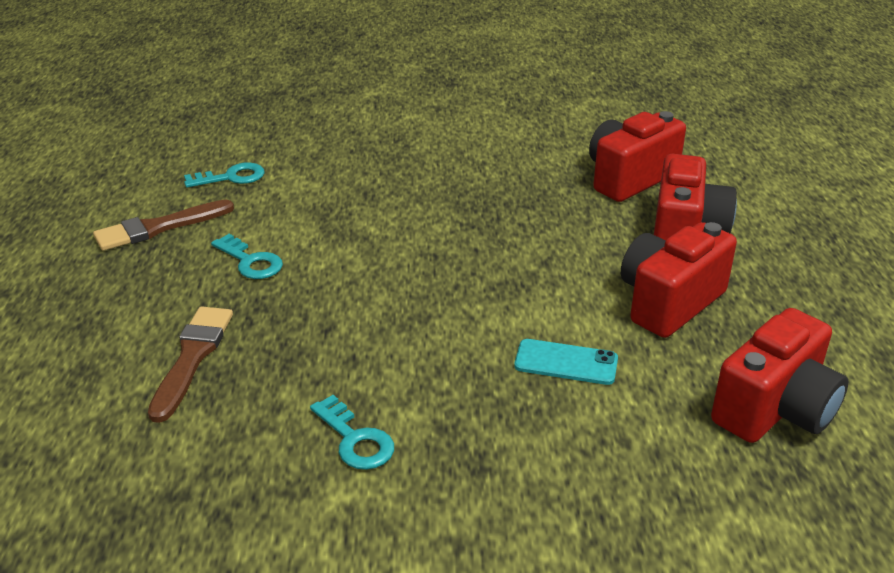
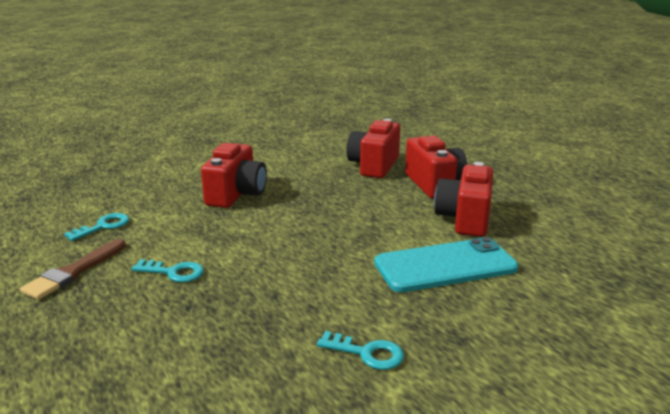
camera: 30 degrees left, 10 degrees down
(192, 357) = (191, 345): brown brush -> none
(566, 362) = (445, 266): turquoise phone -> turquoise phone, size x1.94
(775, 409) = (575, 253): red camera -> red camera (236, 194)

